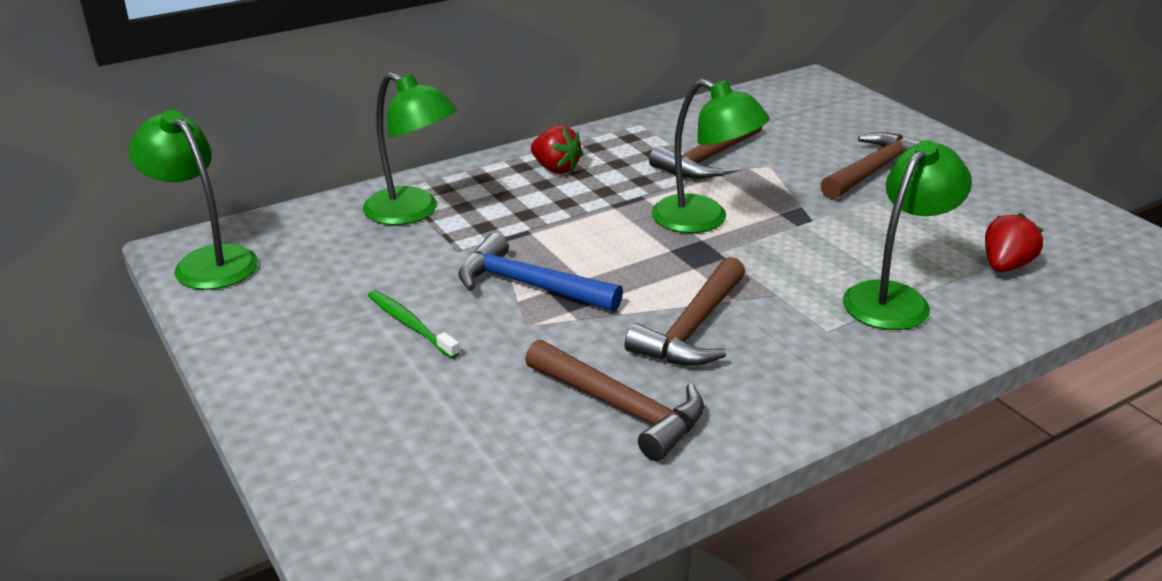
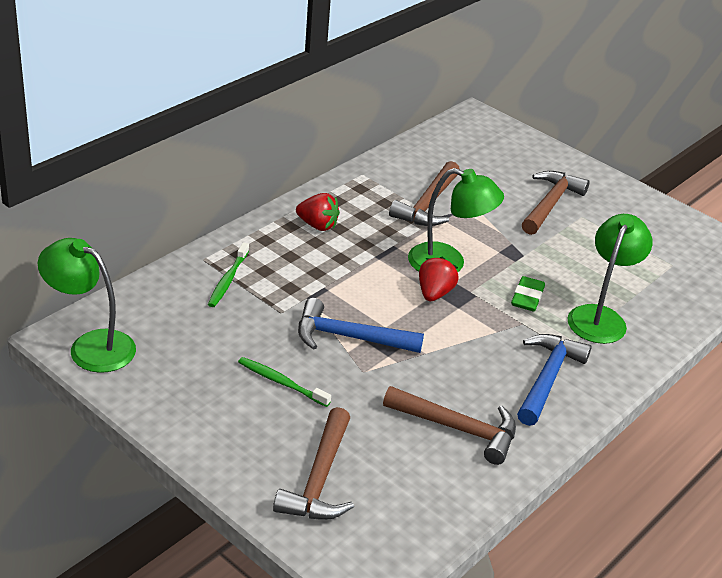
camera: 20 degrees left, 5 degrees up
(412, 212) = (228, 280): green lamp -> green toothbrush
(692, 328) = (478, 359): brown hammer -> brown hammer (319, 479)
(784, 362) = (547, 378): none -> blue hammer
(796, 266) = (527, 297): none -> green eraser
(1005, 266) = (662, 281): red strawberry -> red strawberry (434, 293)

